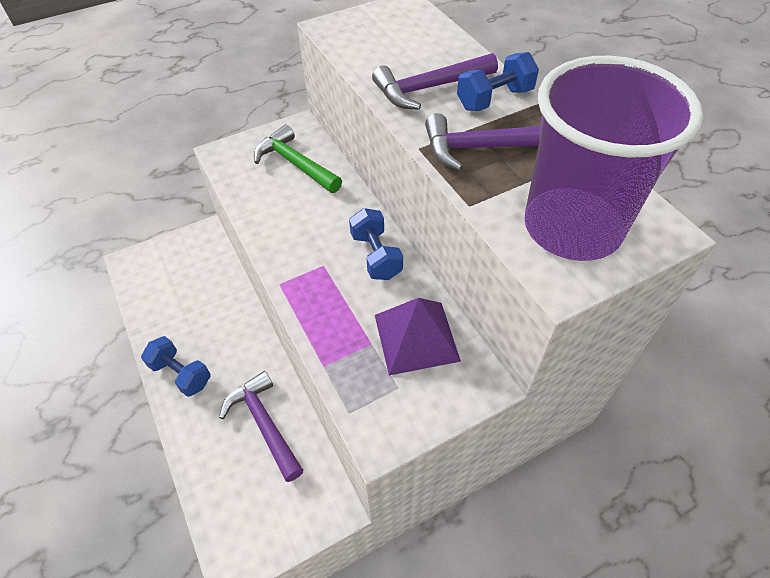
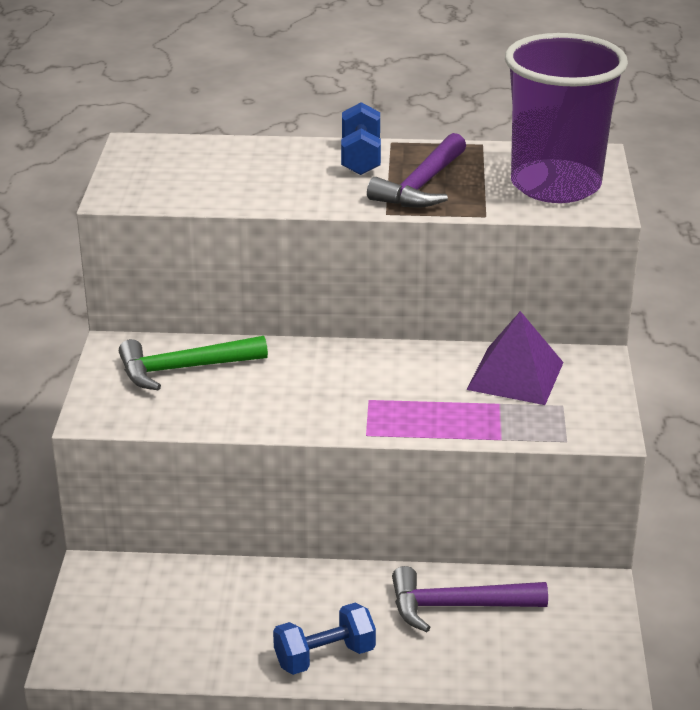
camera: 60 degrees left, 20 degrees down
(376, 256) = (390, 363): blue dumbbell -> none
(429, 88) = (304, 181): purple hammer -> none

